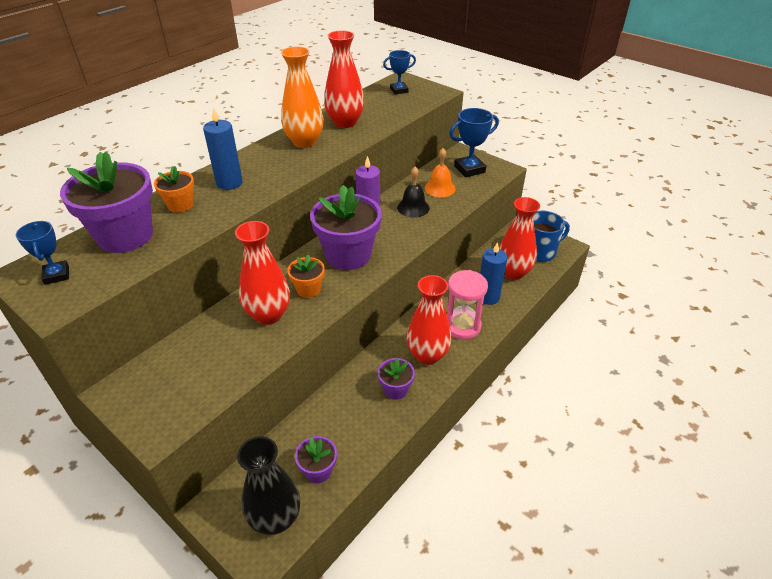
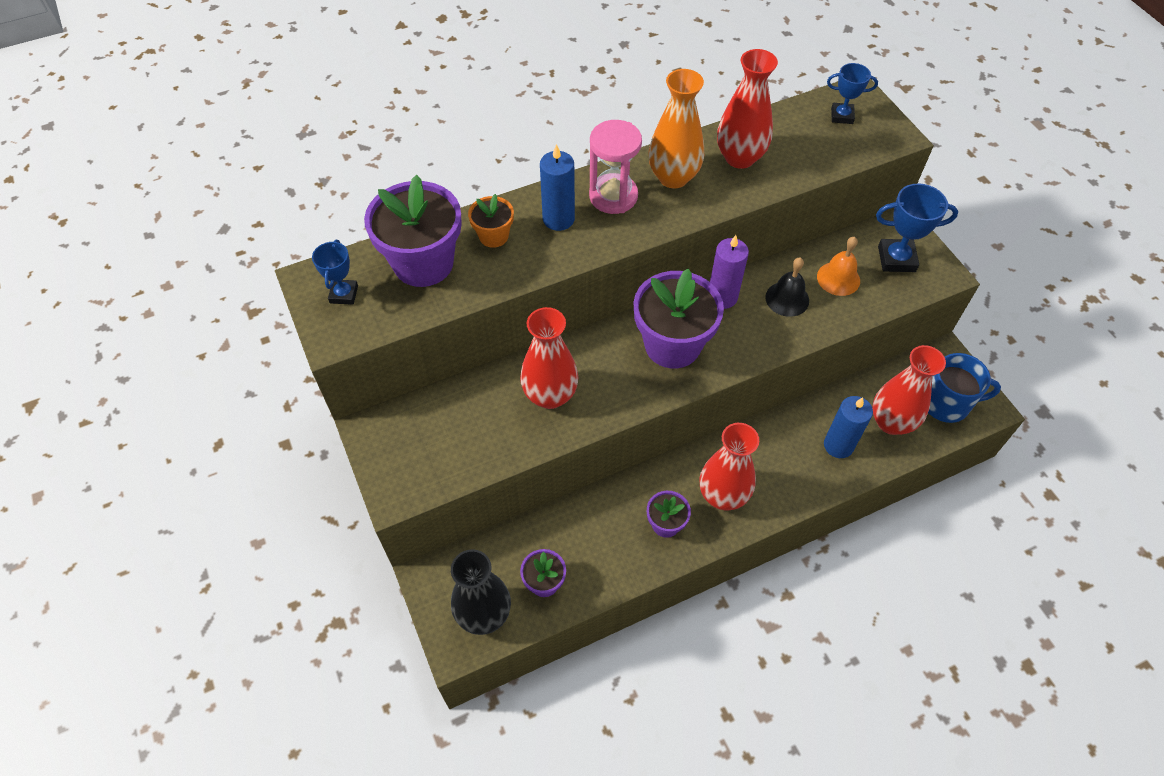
camera: 25 degrees right, 15 degrees up
(308, 289) = (606, 377): orange flower pot -> none
(462, 326) = (784, 473): pink hourglass -> pink hourglass (613, 196)

